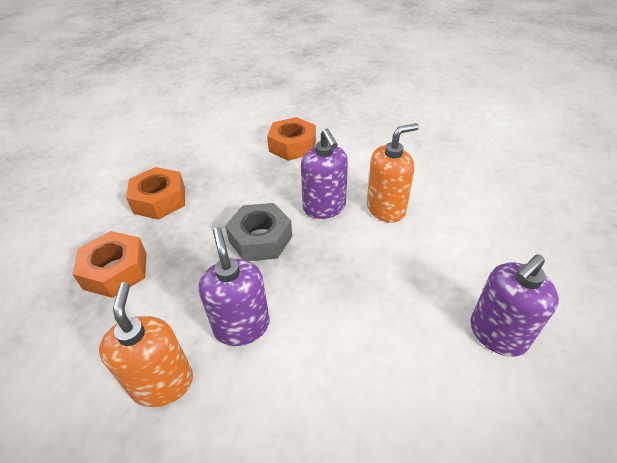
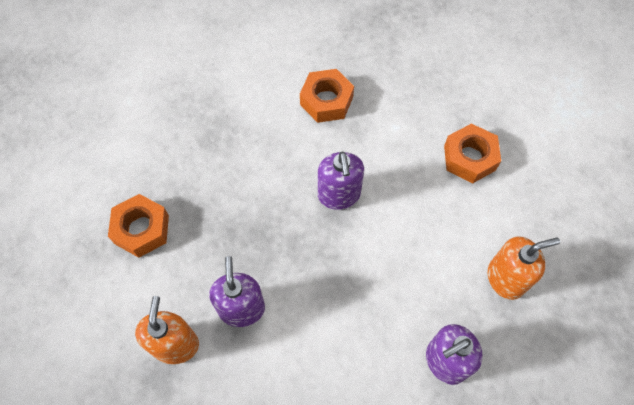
camera: 10 degrees right, 20 degrees up
(159, 200) = (183, 152): orange nut -> orange nut (469, 158)
(260, 239) = (272, 221): grey nut -> none
(386, 209) = (397, 209): orange soap dispenser -> orange soap dispenser (506, 278)

